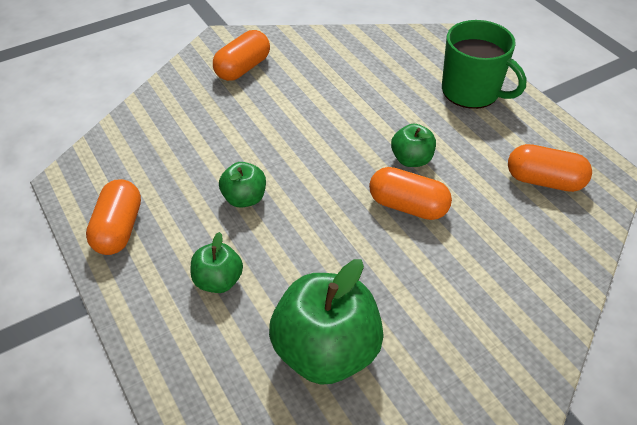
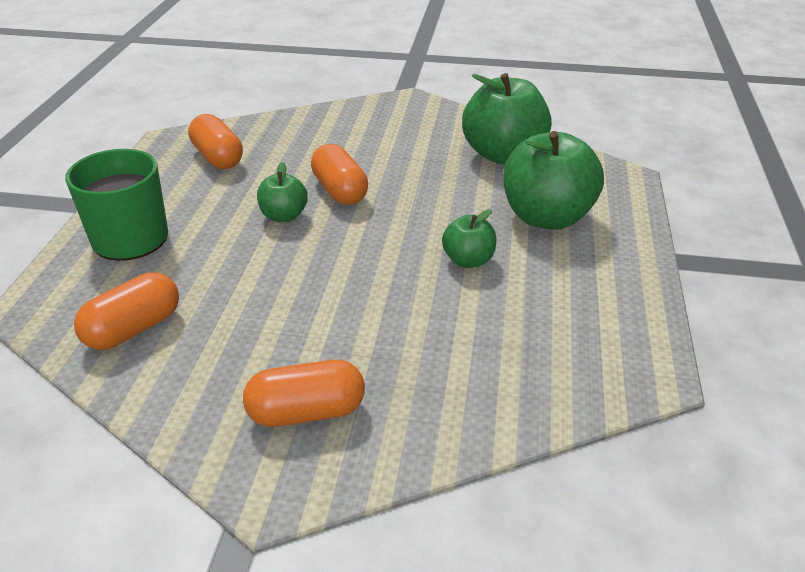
camera: 140 degrees left, 10 degrees down
(118, 229) = (614, 294): orange capsule -> orange capsule (133, 329)
(218, 281) = (546, 217): green apple -> green apple, size x1.94

